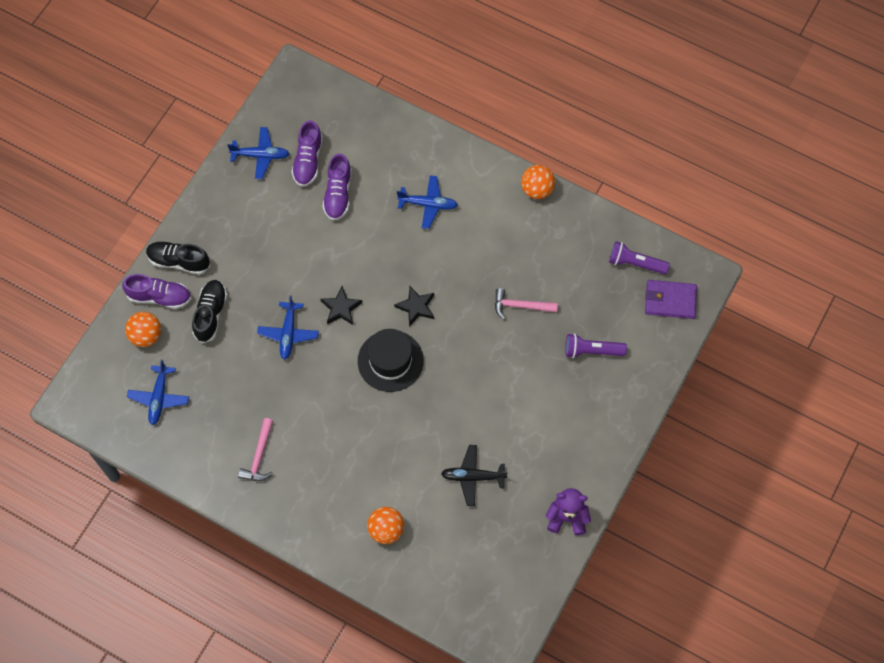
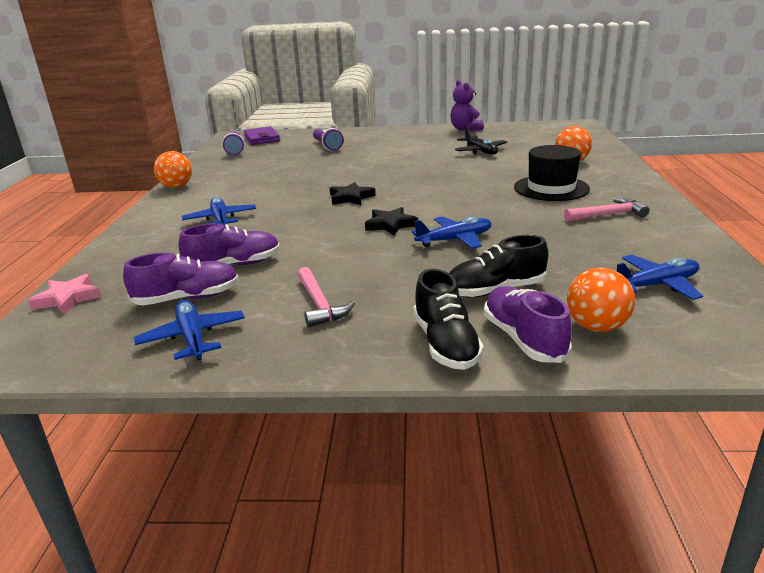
camera: 115 degrees left, 40 degrees down
(349, 103) = (68, 298): none -> pink star
(390, 361) = (421, 193): black hat -> black hat (551, 188)
(520, 306) = (309, 168): pink hammer -> pink hammer (320, 304)

